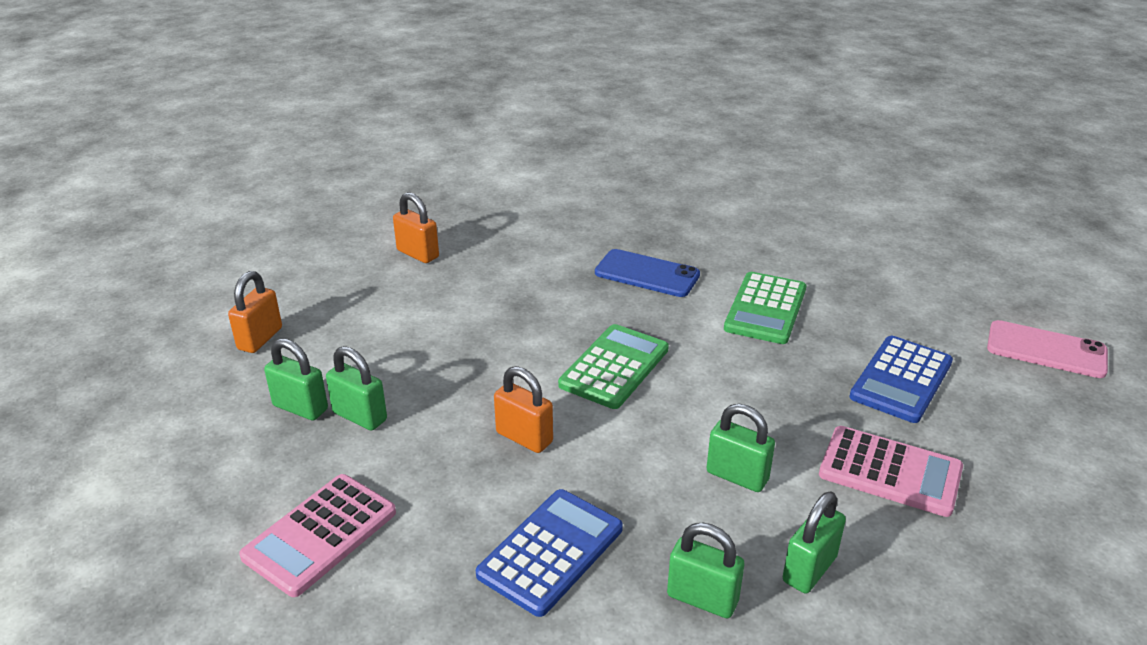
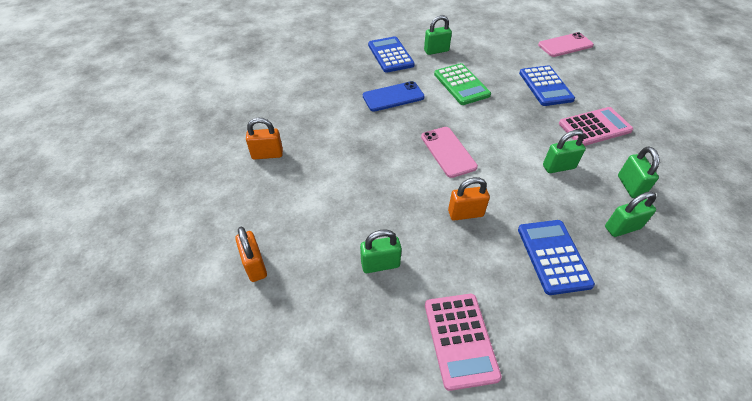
camera: 45 degrees left, 15 degrees up
(300, 408) = (343, 285): green padlock -> green padlock (436, 51)
(614, 367) = (448, 152): green calculator -> pink phone
(723, 228) = (390, 55): none -> blue calculator

